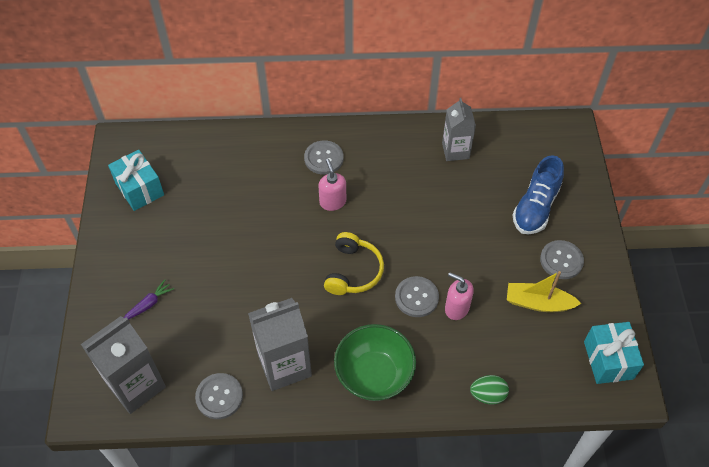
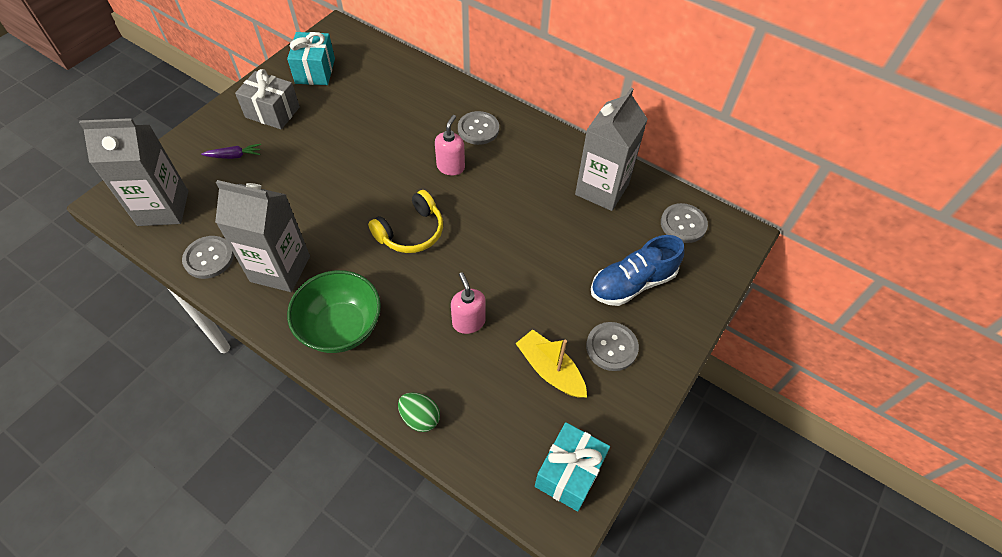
camera: 35 degrees right, 0 degrees up
(141, 247) = (272, 112): none -> grey gift
(416, 297) = (442, 289): grey button -> grey button (683, 224)
(455, 151) = (602, 189): grey carton -> grey carton, size x1.53

